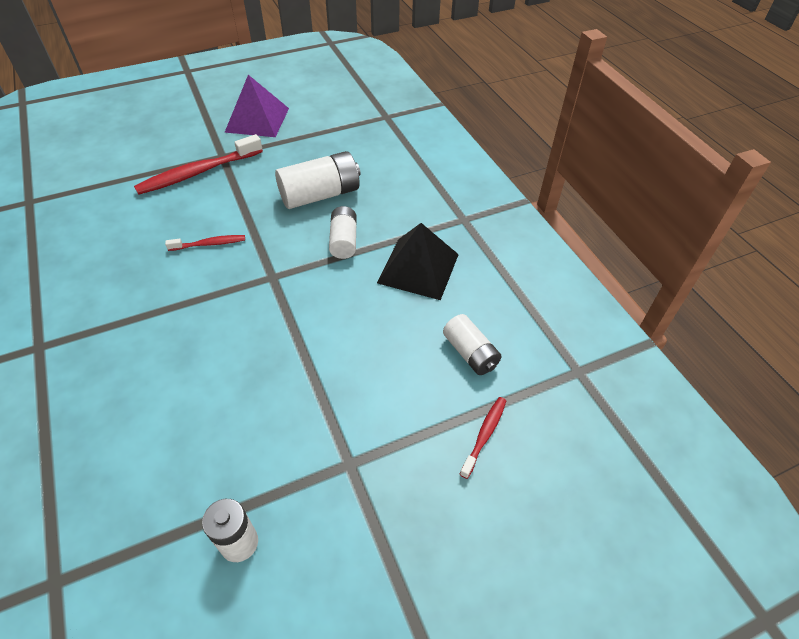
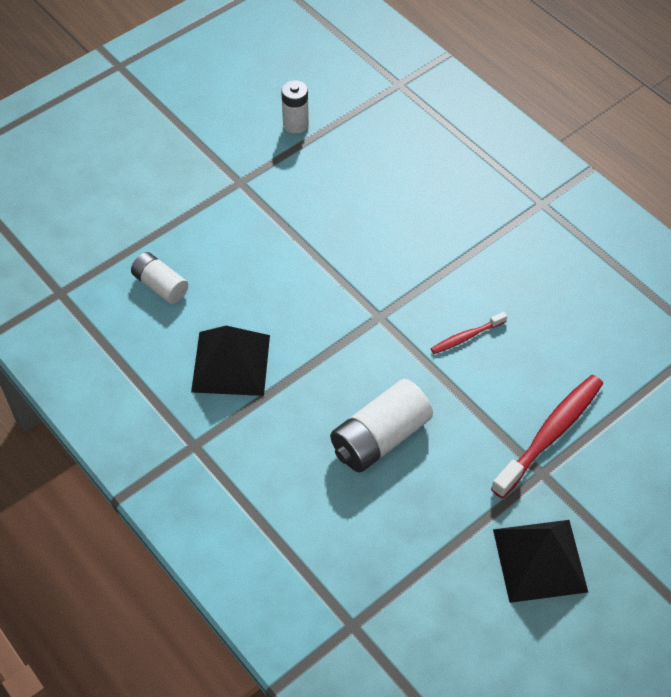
camera: 165 degrees right, 5 degrees up
(257, 120) = (540, 560): purple pyramid -> black pyramid
(344, 241) = (323, 377): white battery -> none
(484, 435) = (138, 223): red toothbrush -> none

